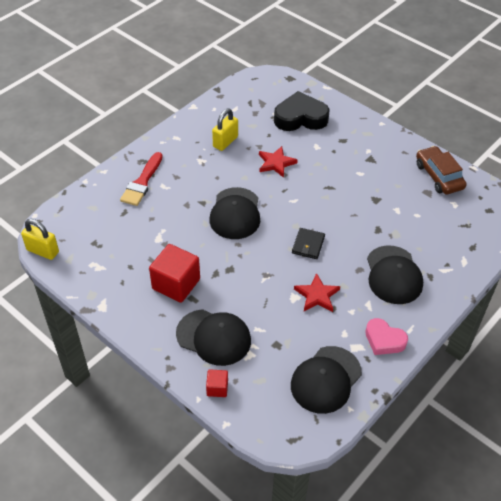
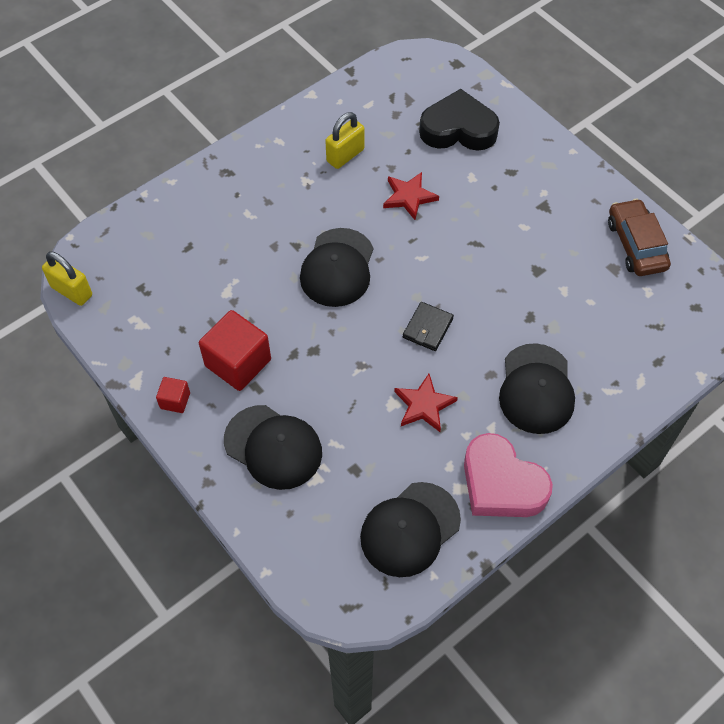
camera: 10 degrees right, 10 degrees up
(142, 182) = (220, 204): red brush -> none
(217, 388) = (264, 520): red cube -> red cube (175, 400)
(384, 340) = (501, 483): pink heart -> pink heart, size x1.60

